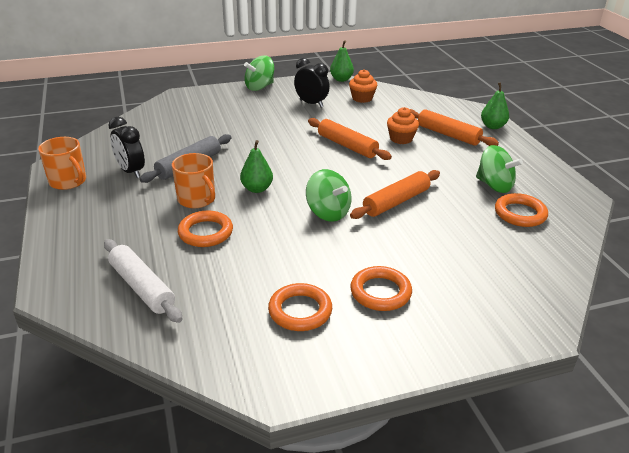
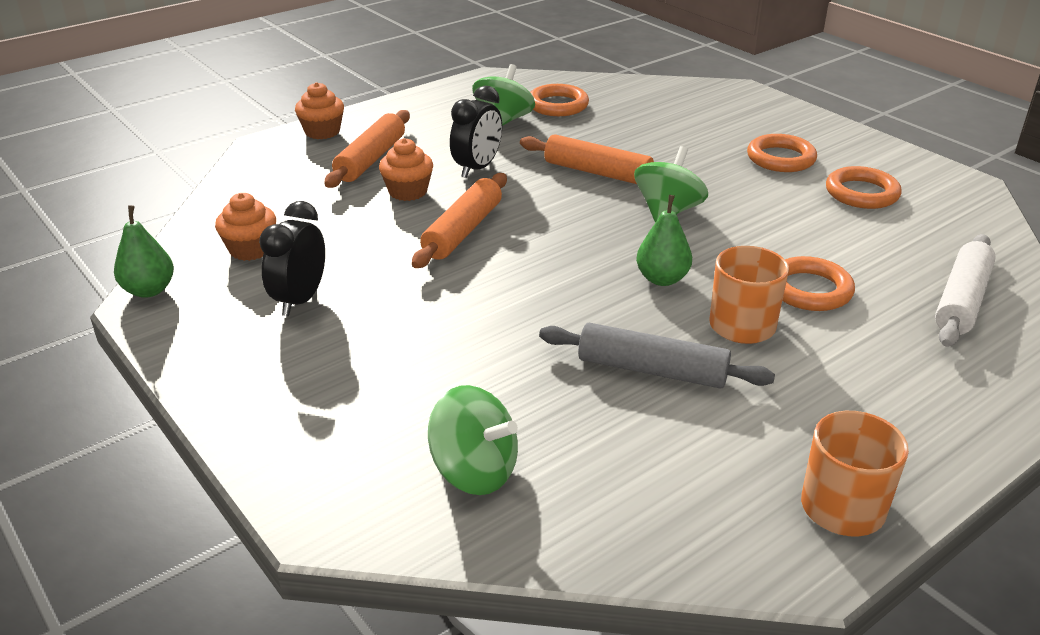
camera: 110 degrees left, 0 degrees up
(131, 171) = (733, 434): black clock -> black clock (477, 168)
(259, 87) = (227, 392): green spinning top -> green spinning top (474, 471)
(492, 126) = (322, 132): green pear -> orange cupcake

